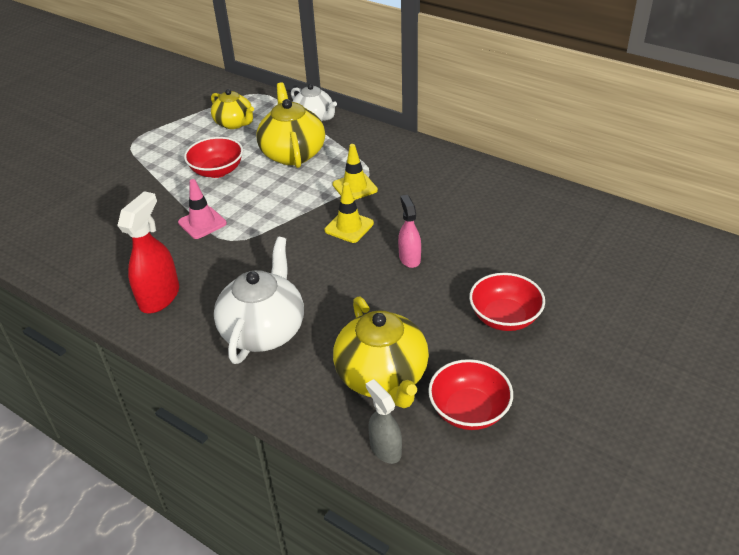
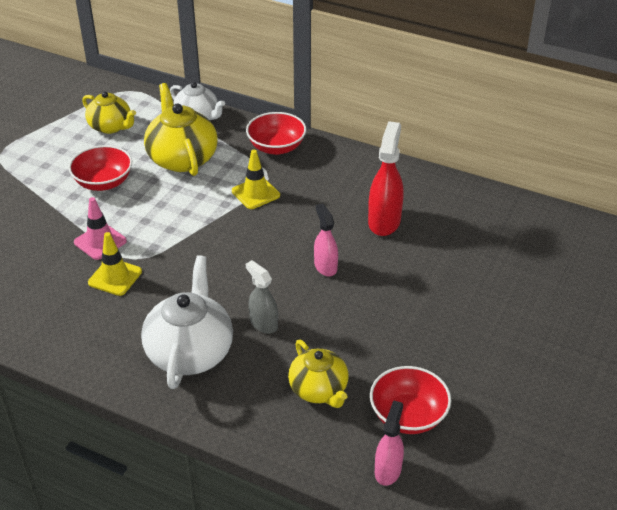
camera: 10 degrees left, 0 degrees up
(160, 297) = (72, 325): red spray bottle -> red spray bottle (384, 221)
(349, 227) = (257, 237): yellow traffic cone -> yellow traffic cone (115, 277)
(382, 377) = (319, 390): yellow teapot -> yellow teapot, size x0.64
(385, 449) = (334, 460): grey spray bottle -> grey spray bottle (263, 323)
(439, 465) = (388, 470): none -> pink spray bottle
(504, 317) = (429, 321): red bowl -> red bowl (276, 147)

